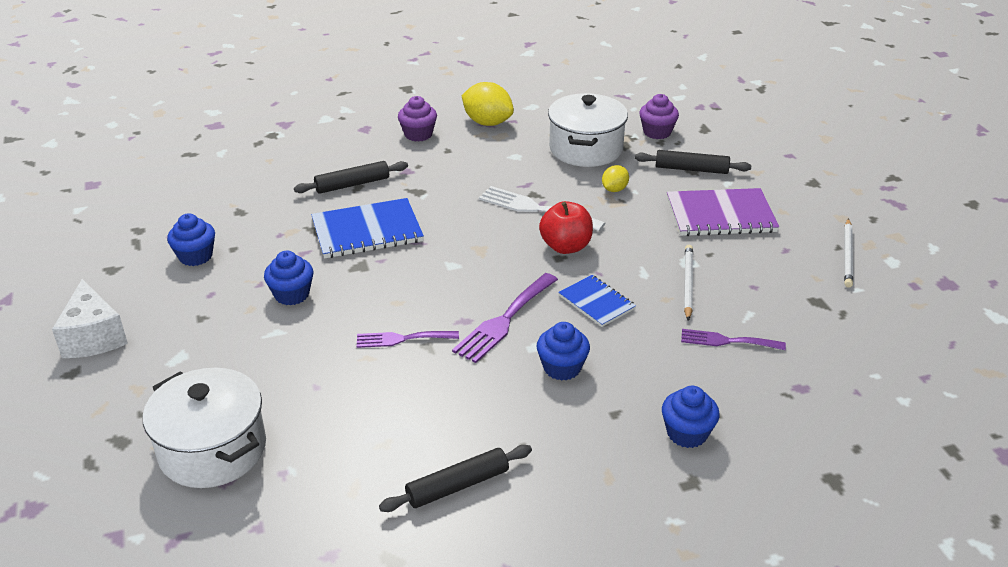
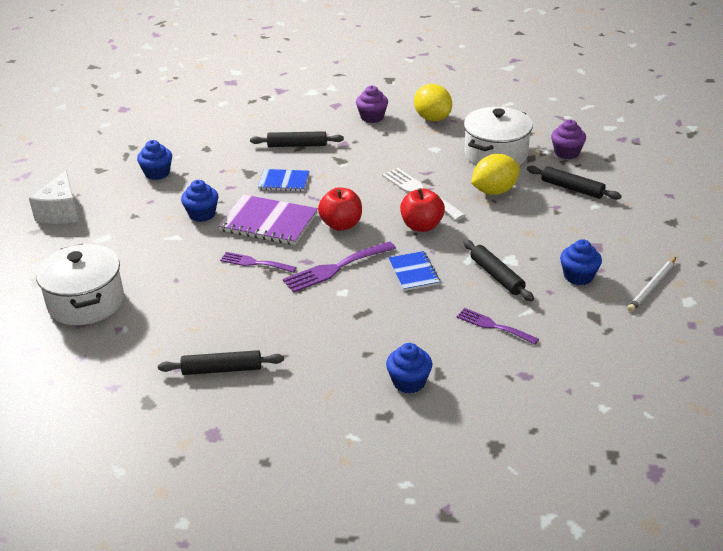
camera: 25 degrees right, 0 degrees up
(367, 231) = (284, 181): blue notebook -> blue notebook, size x0.59
(473, 267) = (341, 225): none -> red apple
(562, 368) = (352, 312): blue cupcake -> blue cupcake (578, 276)
(614, 189) = (494, 191): yellow lemon -> yellow lemon, size x1.81
(687, 283) = (496, 276): white pencil -> black rolling pin
(720, 215) = (567, 230): purple notebook -> purple notebook (268, 222)

